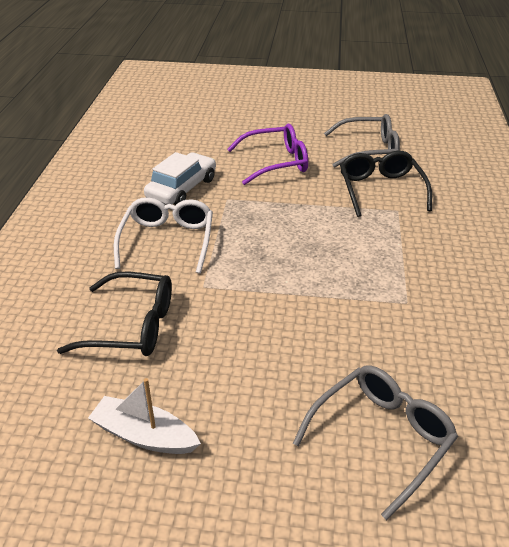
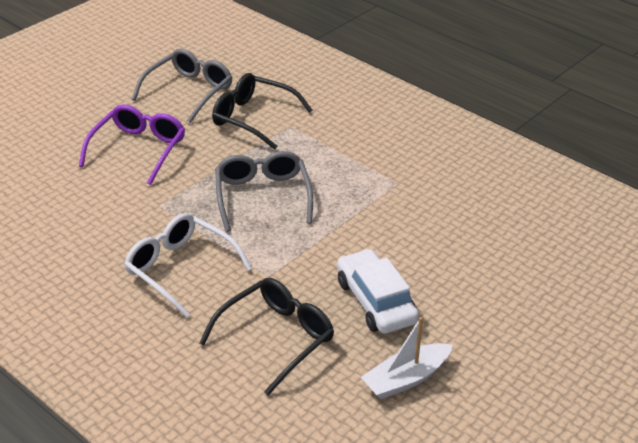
camera: 55 degrees left, 0 degrees up
(182, 188) = (106, 224): white car -> white car (376, 301)
(382, 437) = (506, 264): grey glasses -> grey glasses (262, 195)

